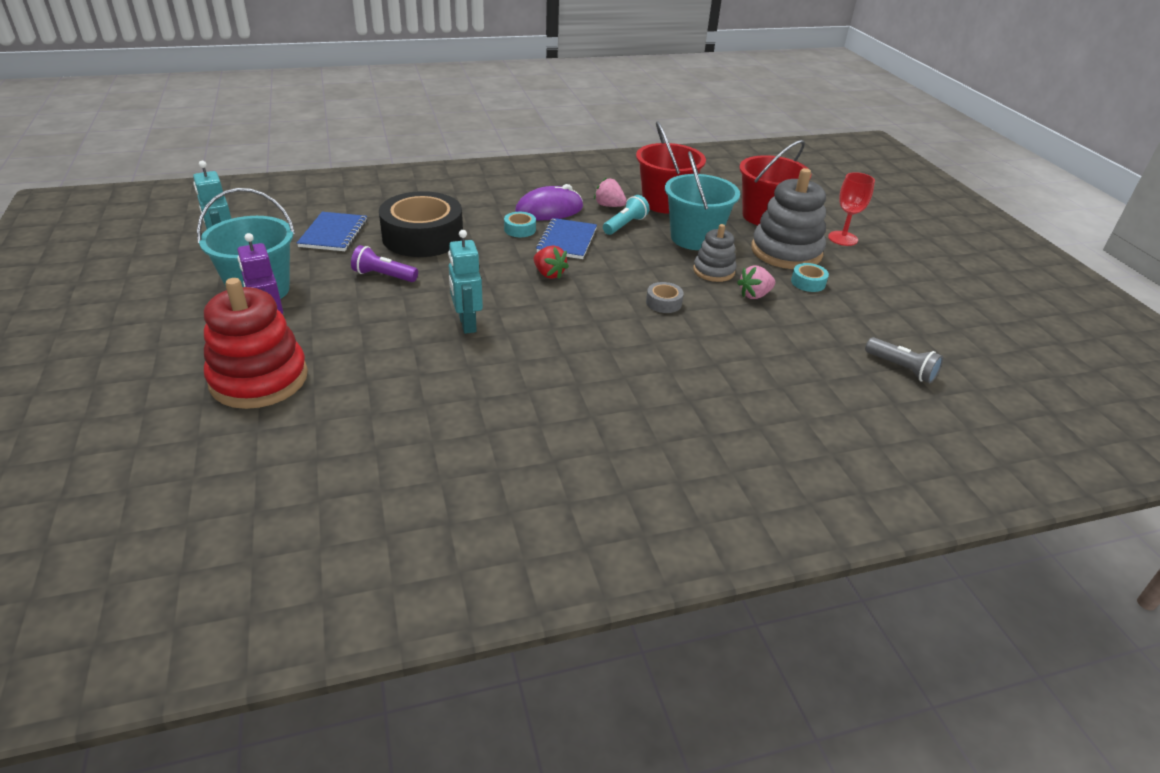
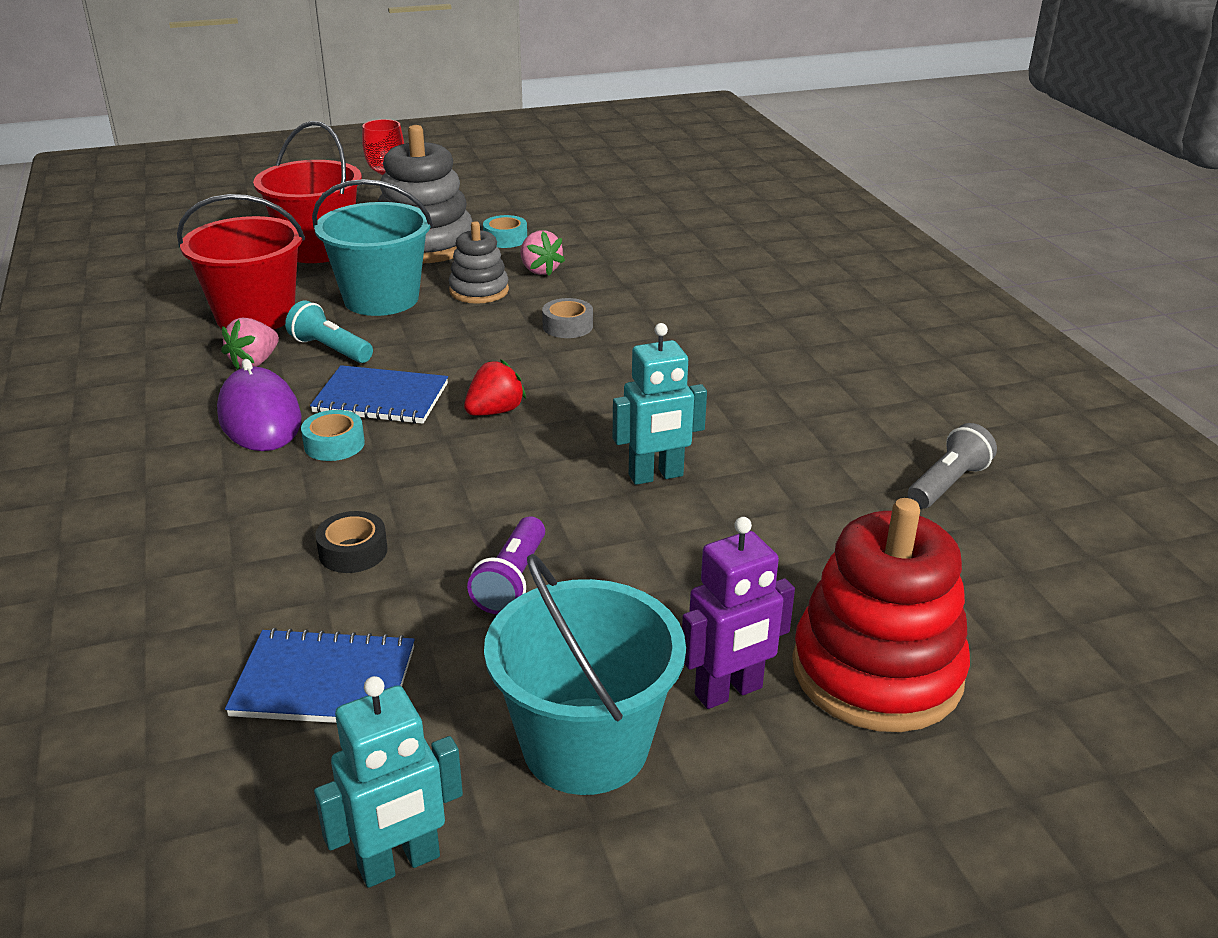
camera: 90 degrees left, 5 degrees down
(423, 237) = (353, 551): black tape -> black tape, size x0.41
(901, 369) = (677, 213): grey flashlight -> grey flashlight (947, 484)

